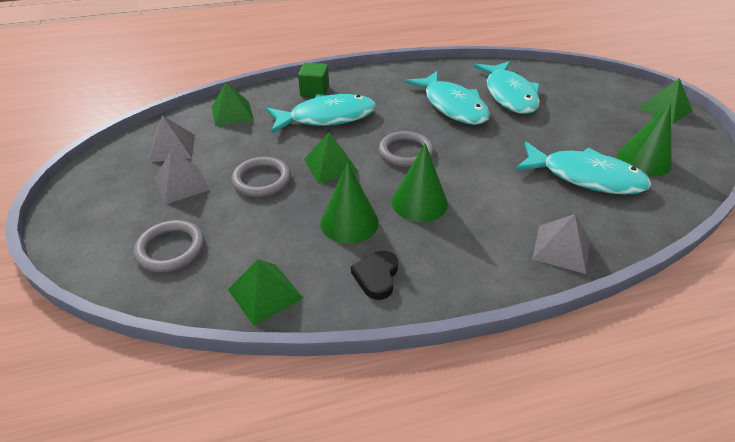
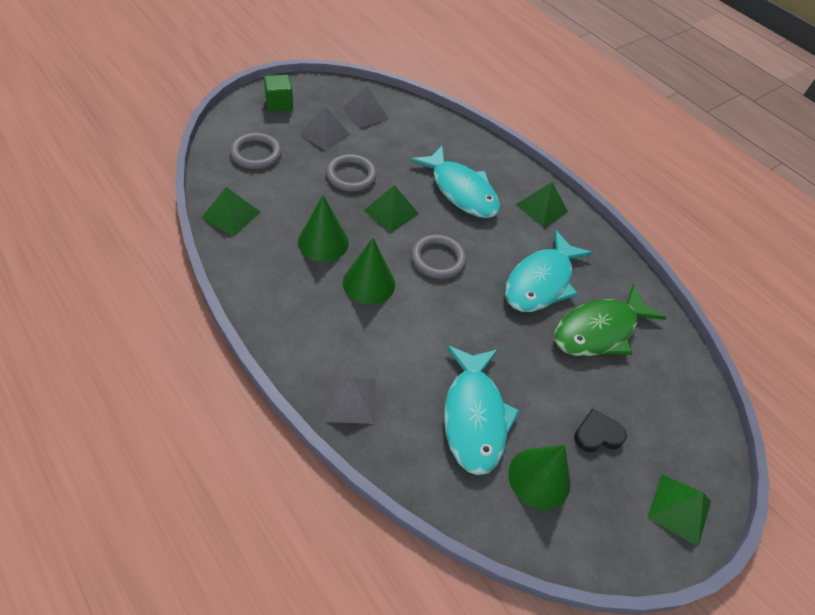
camera: 60 degrees right, 10 degrees up
(232, 113) = (431, 130): green pyramid -> green pyramid (541, 208)
(314, 91) = (499, 171): green cube -> green cube (279, 103)
(376, 277) = (268, 273): black heart -> black heart (597, 434)
(509, 95) = (599, 330): turquoise fish -> green fish

